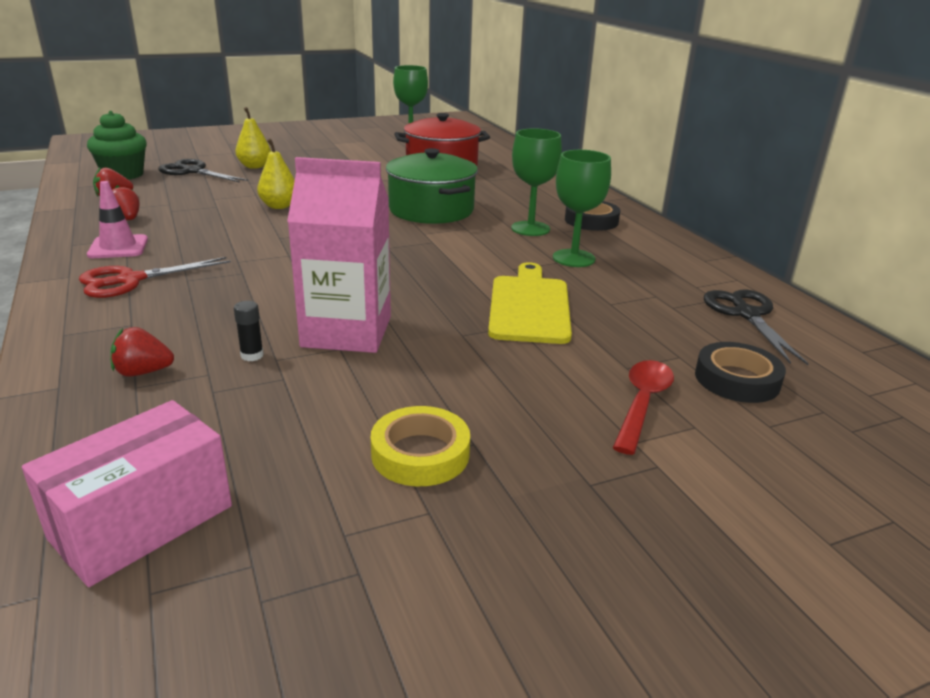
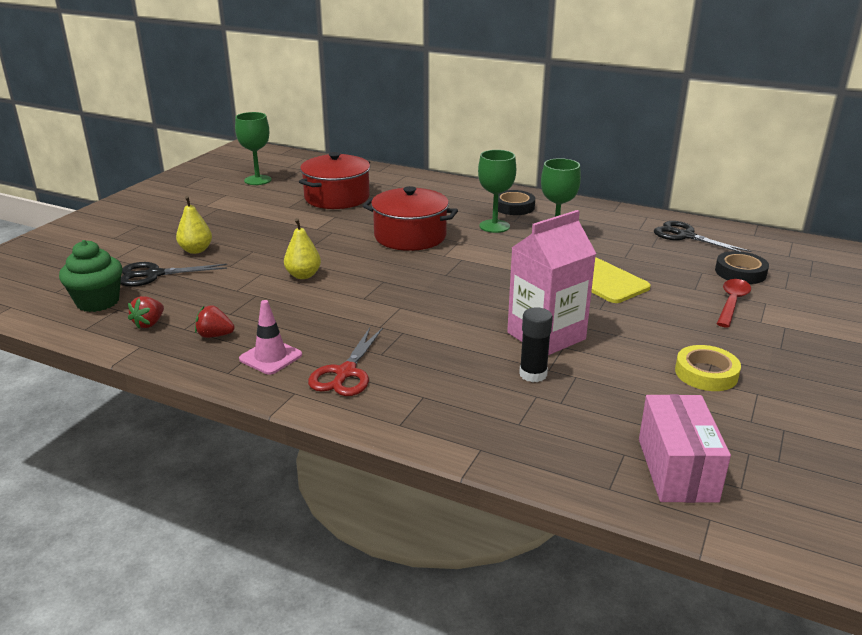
camera: 40 degrees left, 0 degrees up
(143, 372) = (503, 415): red strawberry -> none
(252, 355) = (533, 374): black glue stick -> black glue stick, size x1.66
(431, 210) = (410, 236): green pot -> red pot
(642, 403) = (732, 303): red spoon -> red spoon turned 45 degrees clockwise

